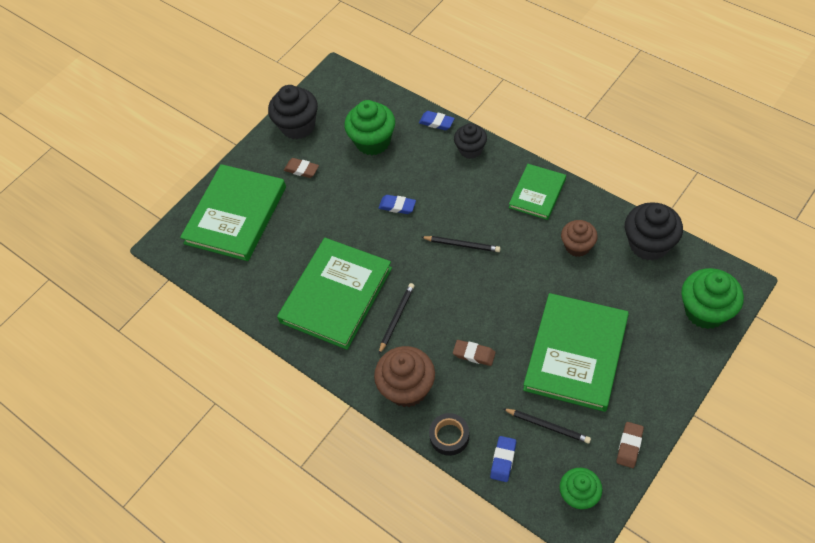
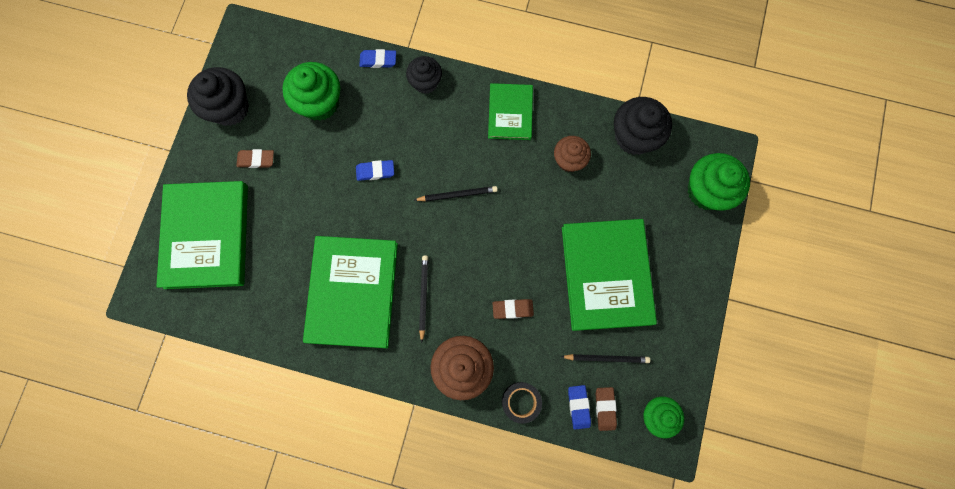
camera: 30 degrees left, 20 degrees up
(629, 446) = (684, 351): brown eraser -> brown eraser (605, 408)

